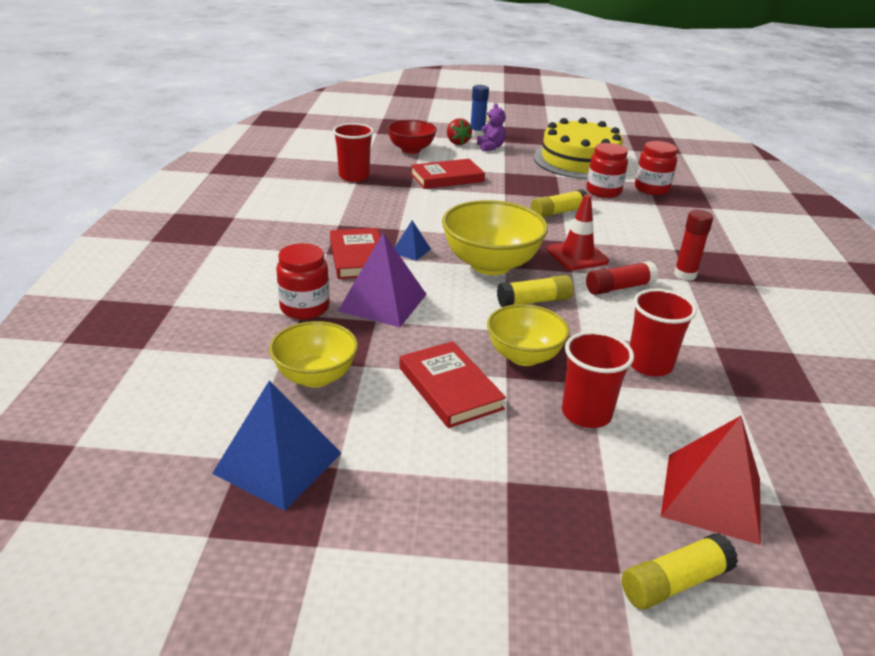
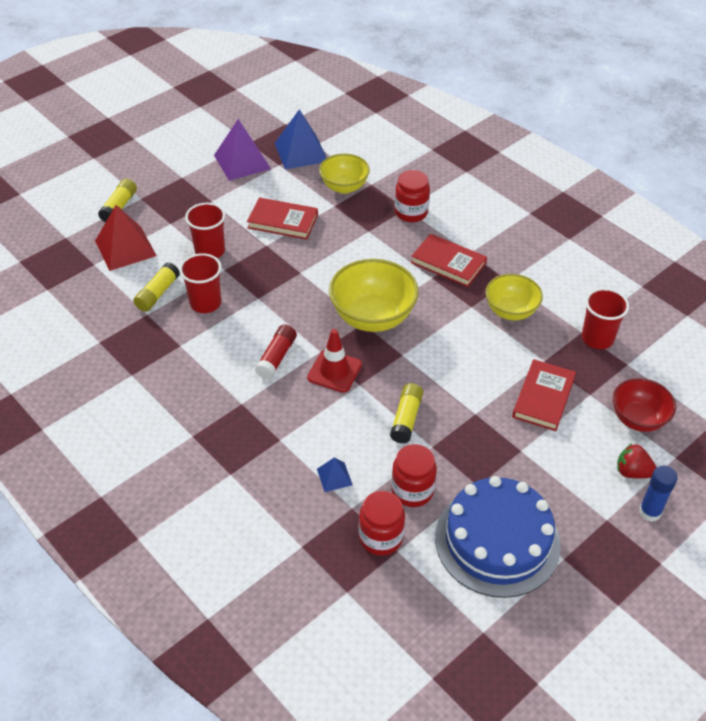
camera: 135 degrees right, 15 degrees up
(382, 302) = (383, 243): purple pyramid -> purple pyramid (242, 161)
(411, 250) = (432, 292): blue pyramid -> blue pyramid (334, 477)
(490, 147) = (597, 491): purple teddy bear -> none
(524, 356) = (272, 262): yellow bowl -> yellow bowl (511, 311)
(534, 301) = (311, 305): yellow glue stick -> yellow glue stick (158, 293)
(579, 161) = (497, 541): yellow cake -> blue cake
(685, 275) = (247, 408): red glue stick -> none

